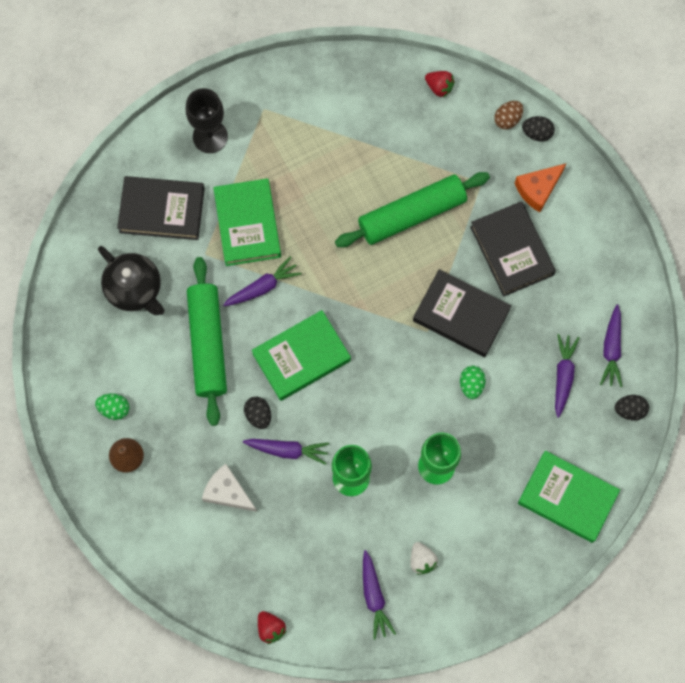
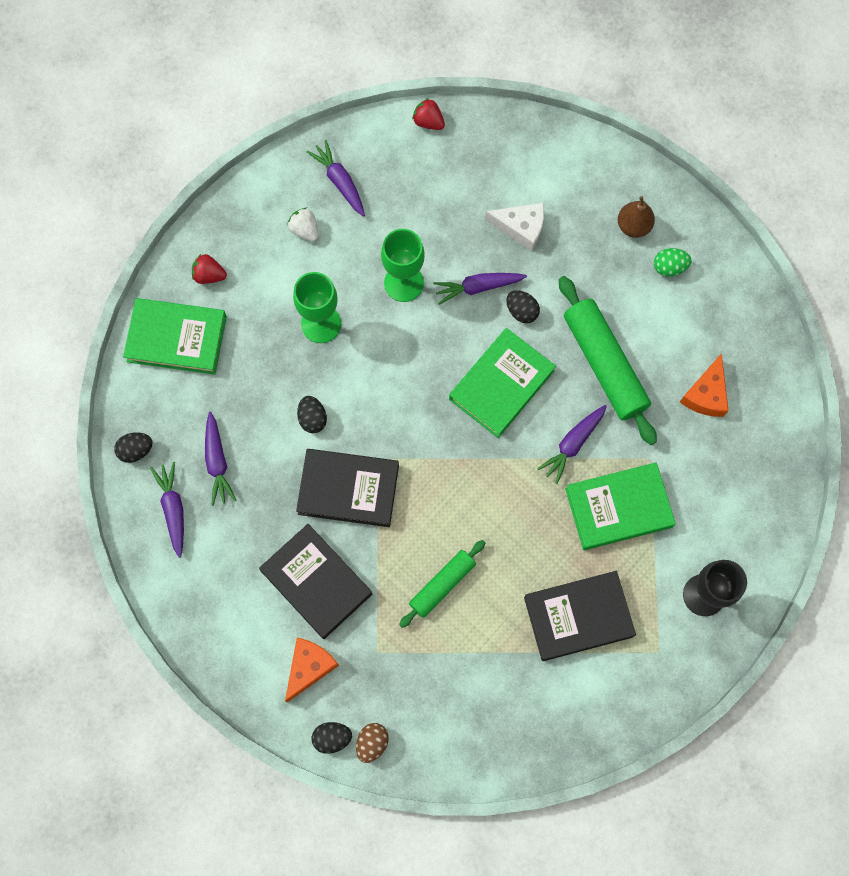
camera: 160 degrees right, 0 degrees up
(135, 289) = (706, 394): black teapot -> orange cheese
(162, 210) = (717, 490): black book -> black book (578, 616)
(247, 224) = (618, 508): green book -> green book turned 75 degrees counterclockwise
(411, 214) = (442, 585): green rolling pin -> green rolling pin, size x0.59
(439, 87) = (466, 755): red strawberry -> red strawberry (209, 275)
(471, 385) = (312, 418): green egg -> black egg

